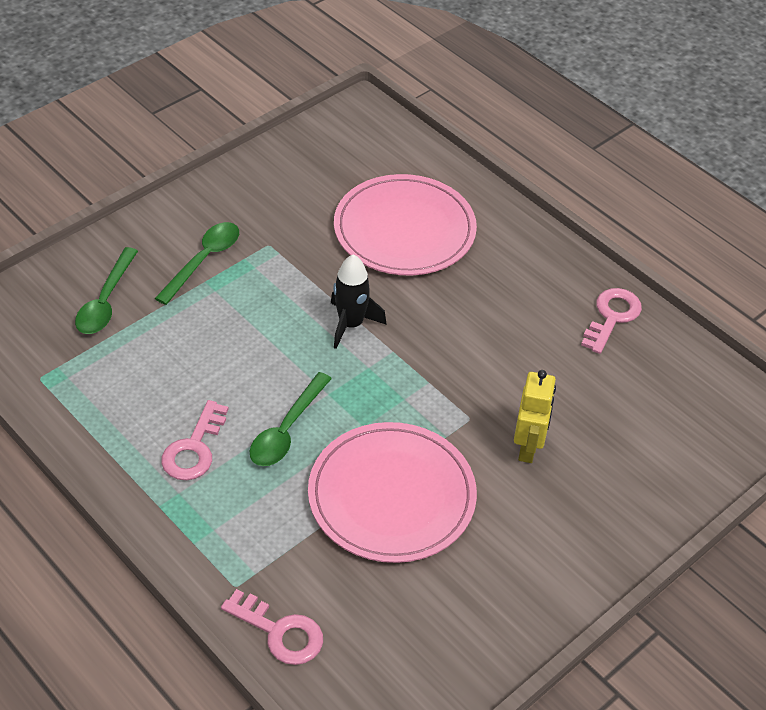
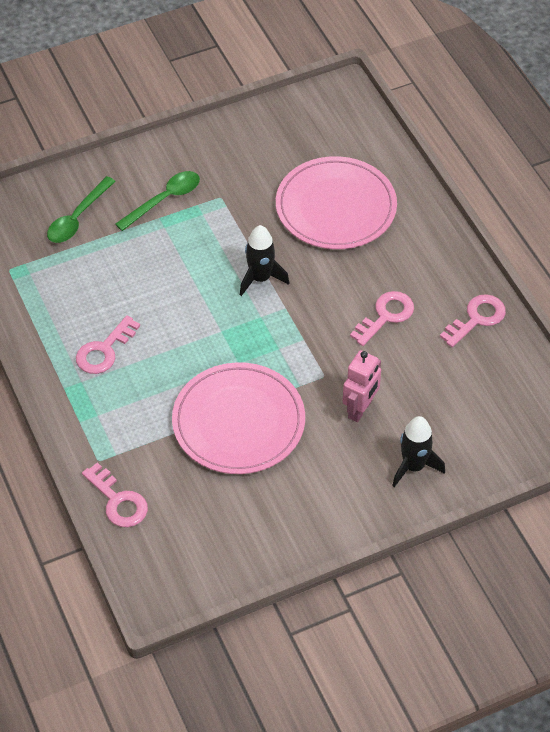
camera: 20 degrees right, 5 degrees up
(287, 429) = (179, 352): green spoon -> none
(511, 335) = (386, 316): none -> pink key
(528, 447) = (360, 409): yellow robot -> pink robot
(618, 499) = (413, 466): none -> black rocket

